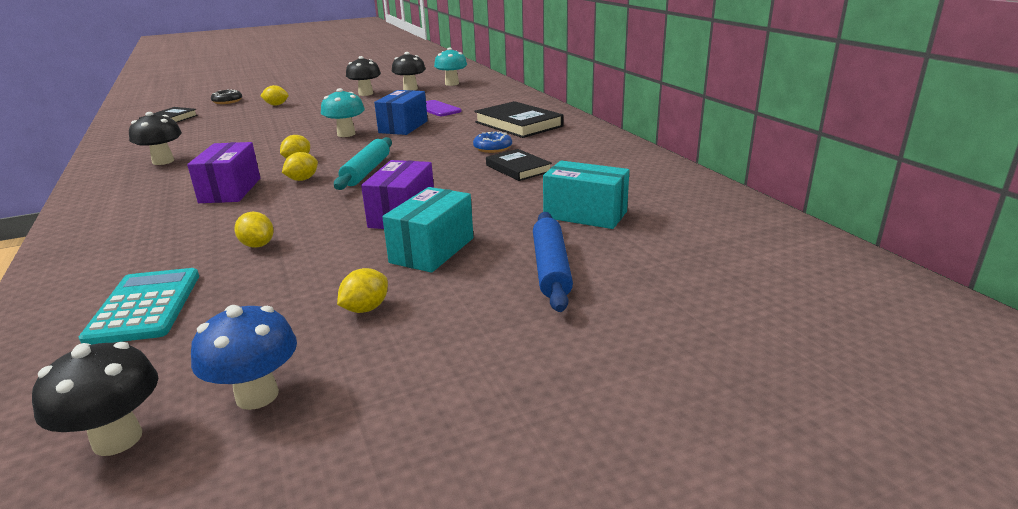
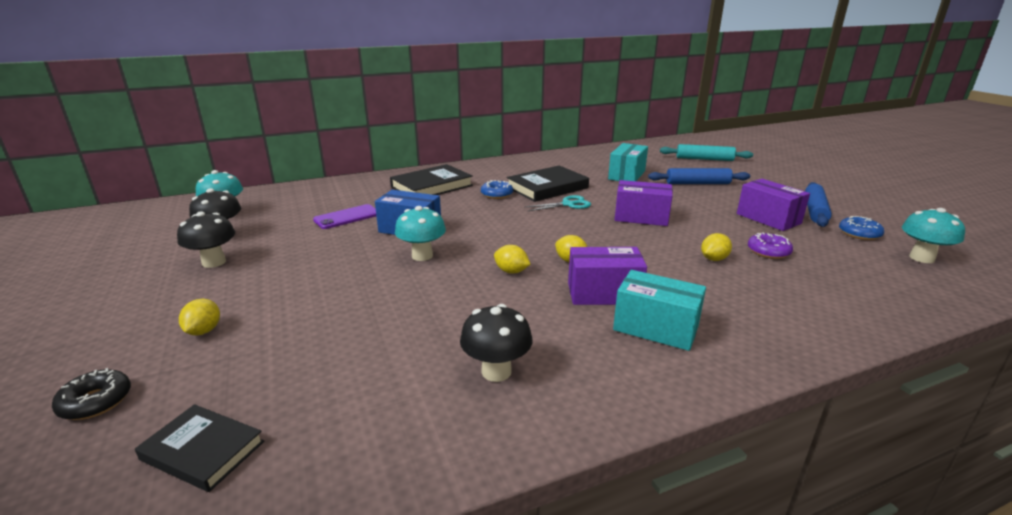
camera: 90 degrees left, 0 degrees up
(117, 439) = (921, 258): black mushroom -> turquoise mushroom
(145, 306) = (823, 281): turquoise calculator -> none
(252, 284) = (768, 251): none -> purple donut
(257, 395) = (859, 234): blue mushroom -> blue donut
(365, 308) = (768, 218): yellow lemon -> purple box
(366, 171) = (549, 235): turquoise rolling pin -> turquoise rolling pin (704, 159)
(387, 372) = (814, 211): none -> blue rolling pin
(432, 250) = (691, 207): turquoise box -> turquoise box (655, 328)
(456, 178) = (568, 204): none -> turquoise scissors
(518, 168) = (547, 187): black book -> black book, size x1.60

